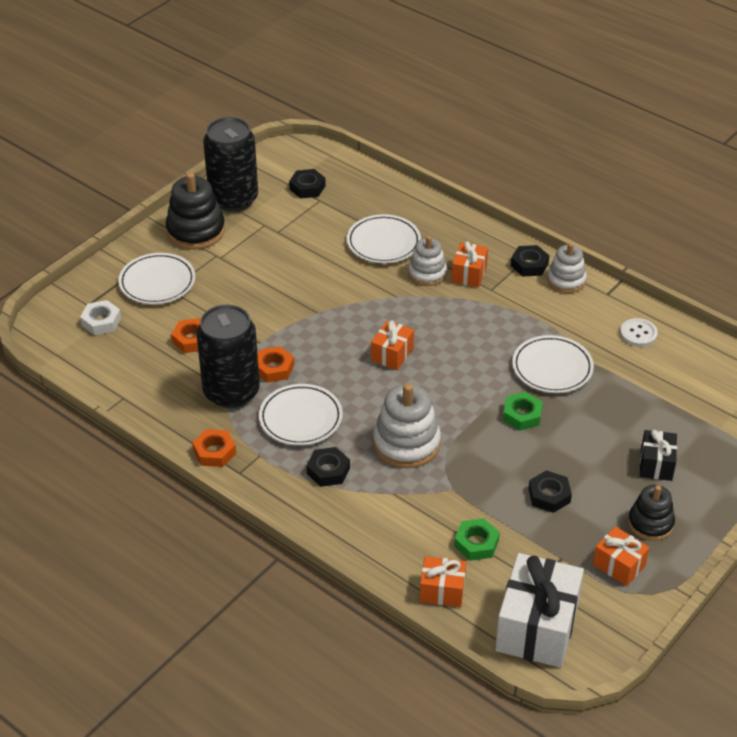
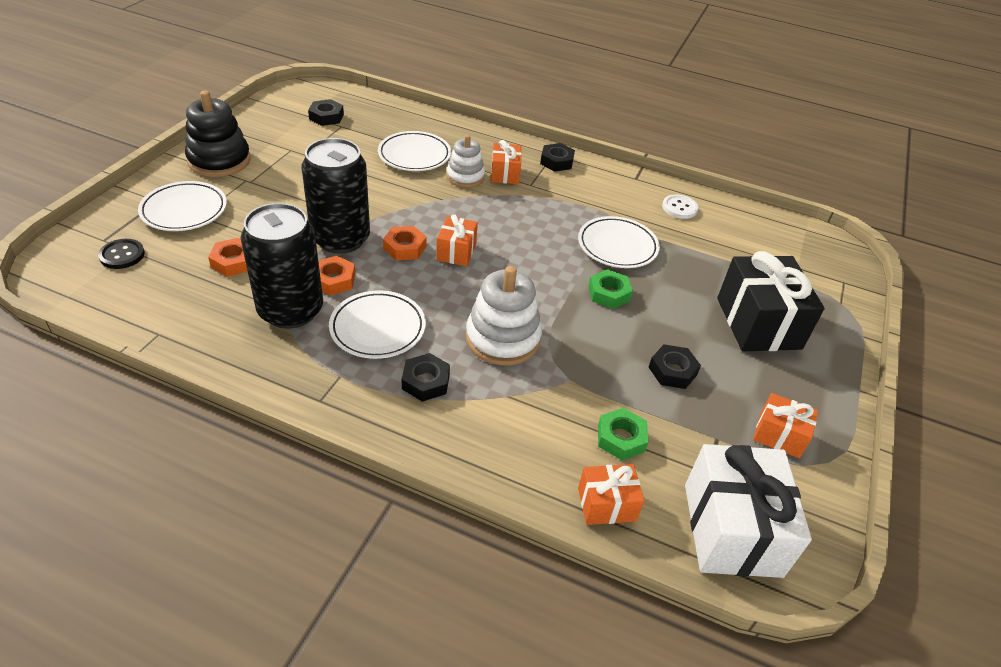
camera: 20 degrees left, 0 degrees up
(101, 321) = (122, 255): white nut -> black button
(214, 452) = (284, 380): orange nut -> orange nut (405, 247)
(233, 199) = (254, 131): black can -> black can (341, 239)
(566, 280) = (595, 171): white stacking toy -> none
(650, 523) = (785, 383): black stacking toy -> none
(656, 464) = (758, 323): black gift -> black gift, size x1.90

